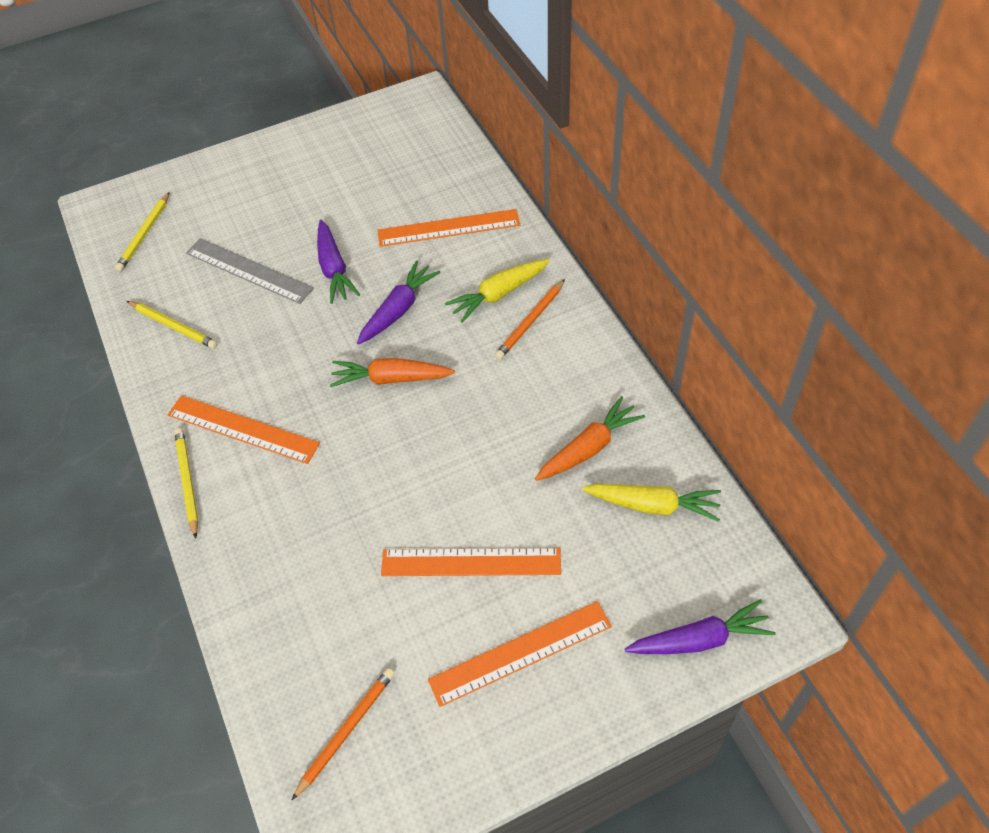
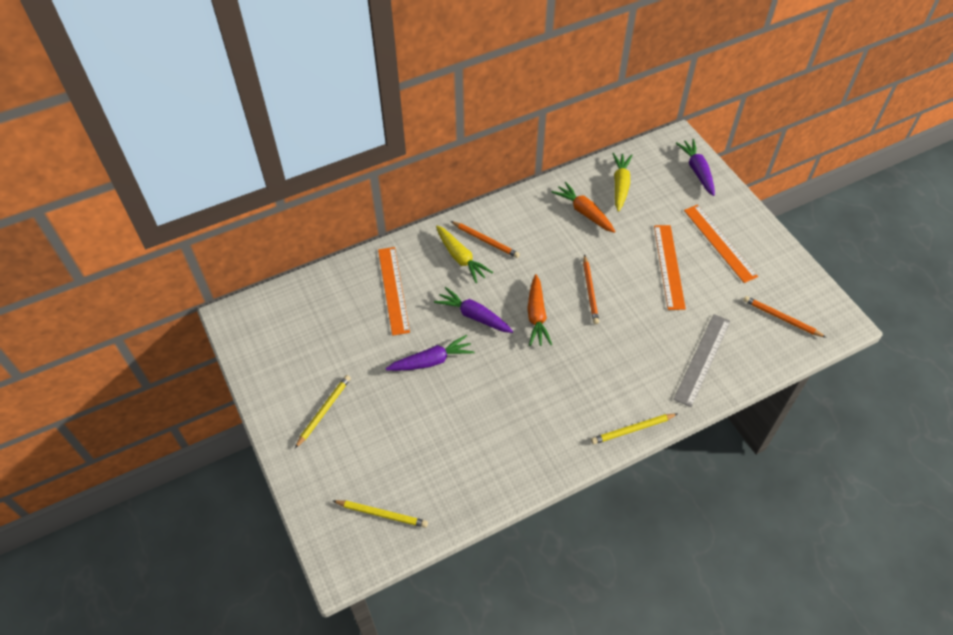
camera: 95 degrees left, 0 degrees up
(173, 326) = (489, 468): yellow pencil -> yellow pencil (324, 411)
(243, 429) = (585, 401): orange ruler -> none
(249, 270) = (430, 421): grey ruler -> grey ruler (702, 359)
(429, 446) = (590, 291): none -> orange pencil

